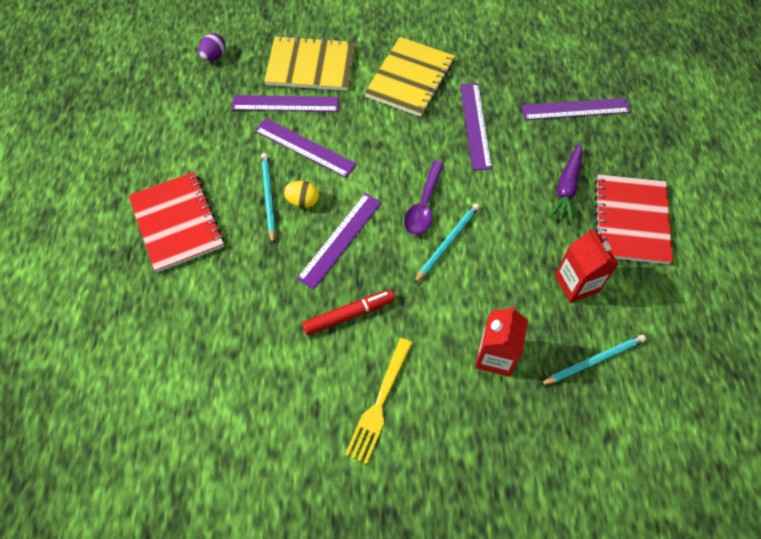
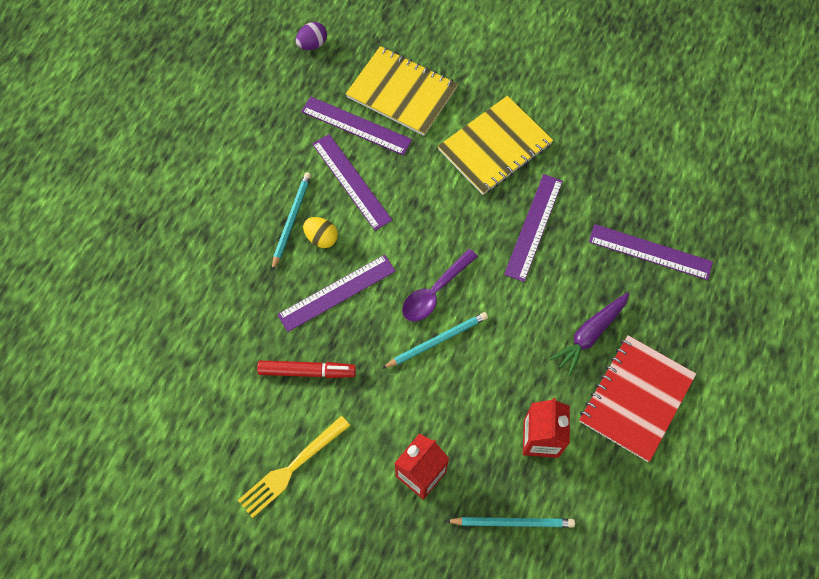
camera: 25 degrees right, 5 degrees up
(177, 223) = (196, 211): red notebook -> none

